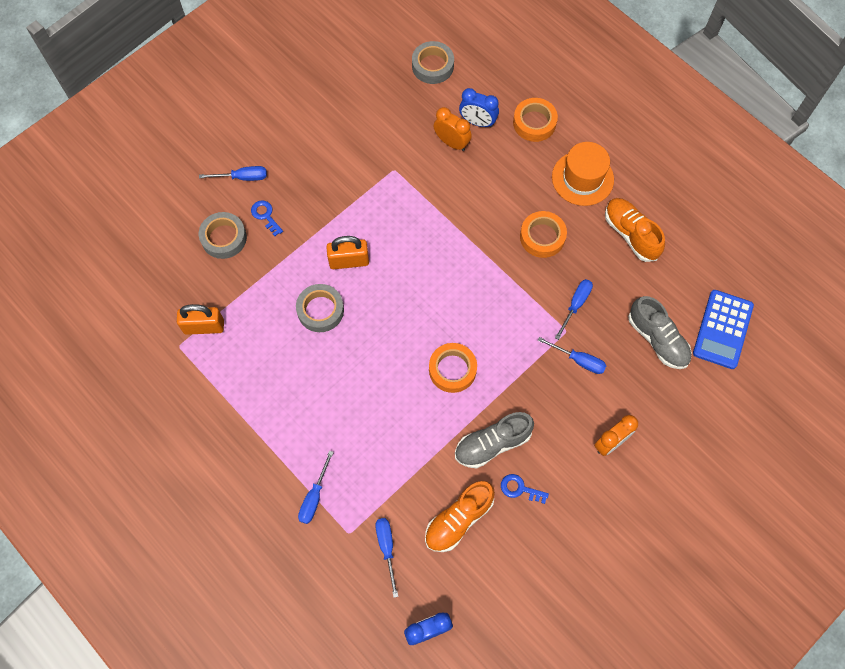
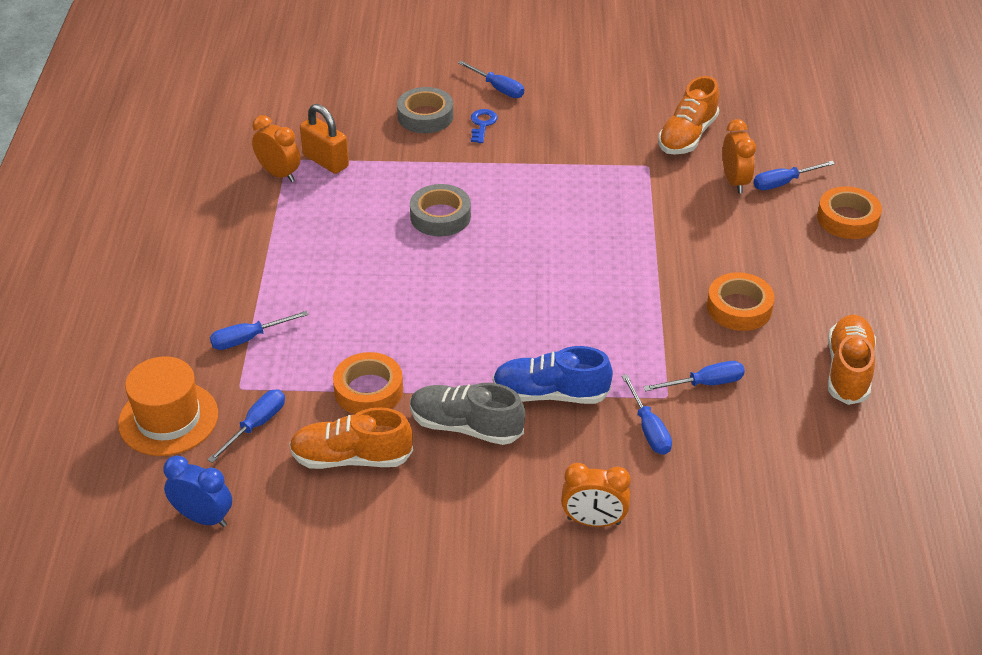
camera: 45 degrees right, 25 degrees down
(187, 362) = (279, 174): none -> orange clock
(349, 261) = (514, 200): orange padlock -> none
(392, 127) = (687, 136): none -> orange shoe
(432, 66) = (789, 118): grey tape -> none
(452, 369) = (505, 342): orange tape -> orange tape (368, 390)
(477, 122) = (783, 183): blue clock -> blue screwdriver
(510, 382) = (550, 394): none -> blue shoe
(520, 489) = (444, 482): blue key -> none
(582, 178) = (848, 292): orange hat -> orange hat (168, 418)
(657, 339) = (765, 476): grey shoe -> none
(722, 329) = (861, 525): blue calculator -> none

